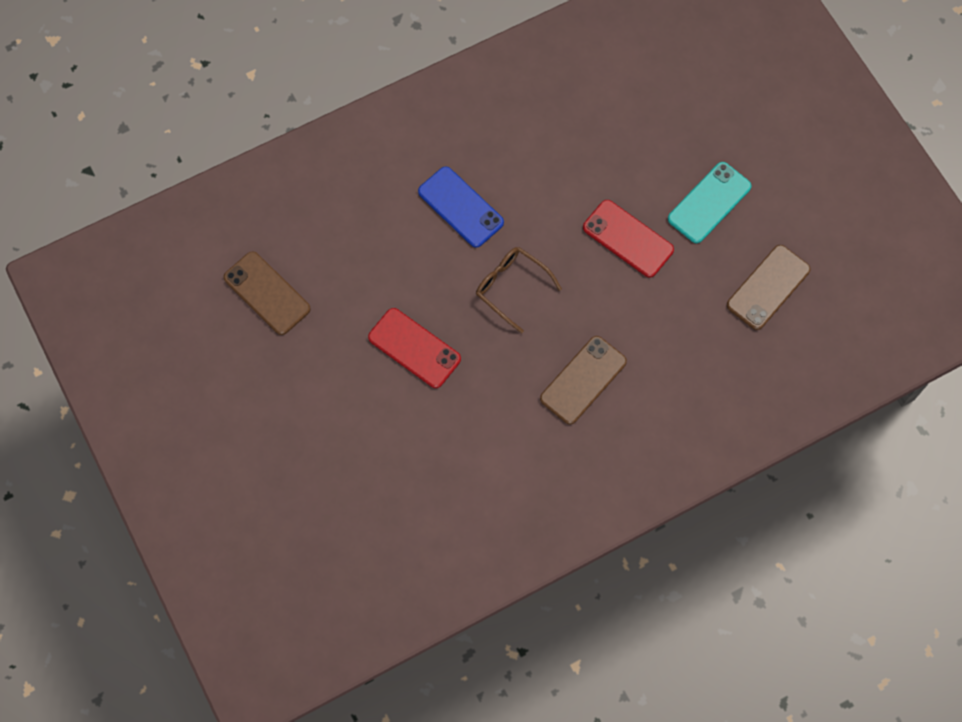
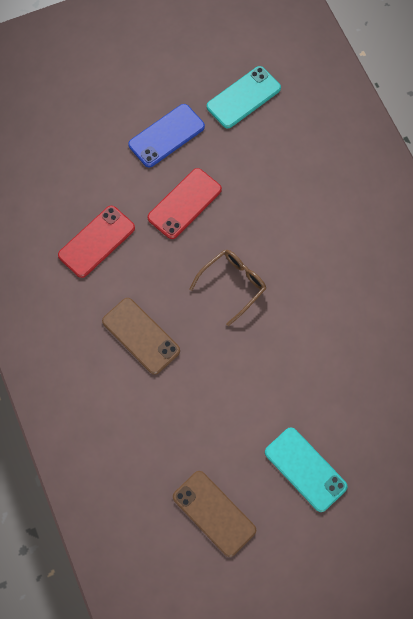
camera: 95 degrees right, 0 degrees up
(267, 293) = (243, 97): brown phone -> turquoise phone
(460, 207) = (313, 249): blue phone -> blue phone (166, 136)
(628, 238) = (273, 389): red phone -> red phone (97, 242)

